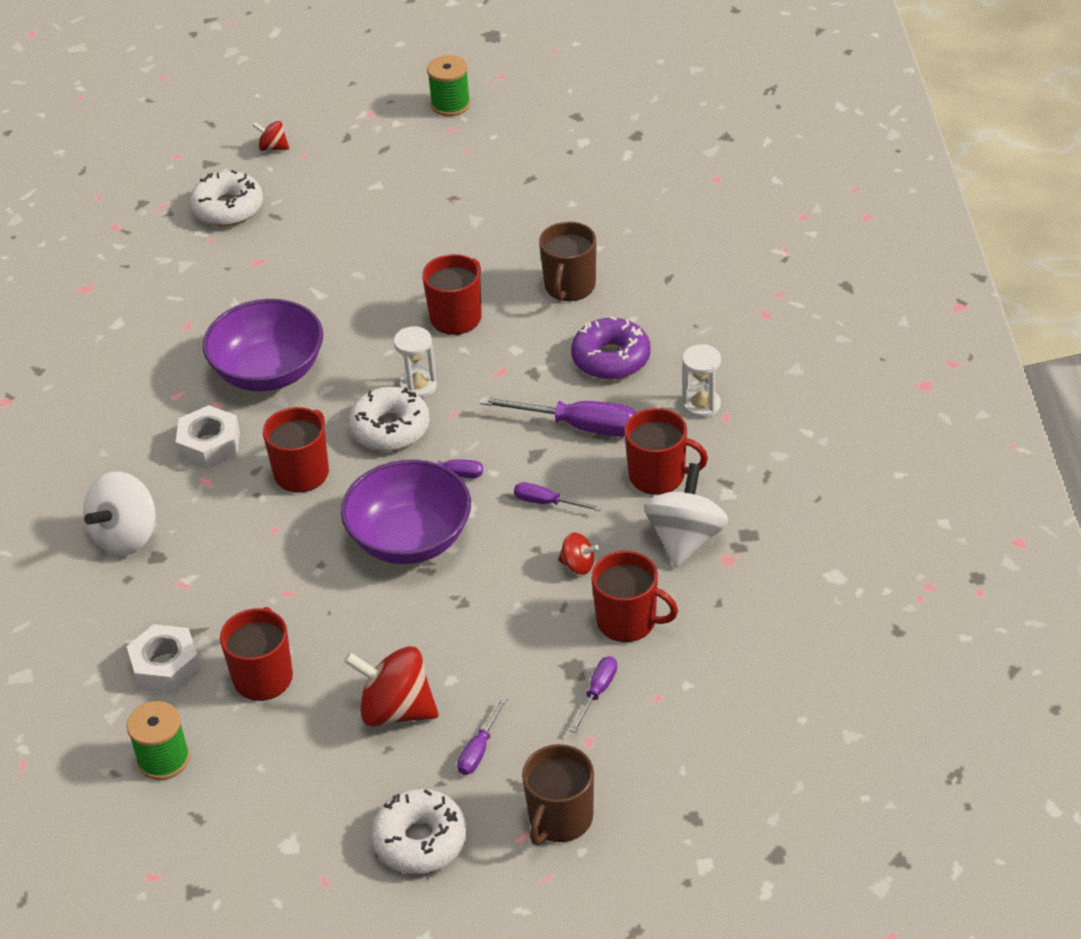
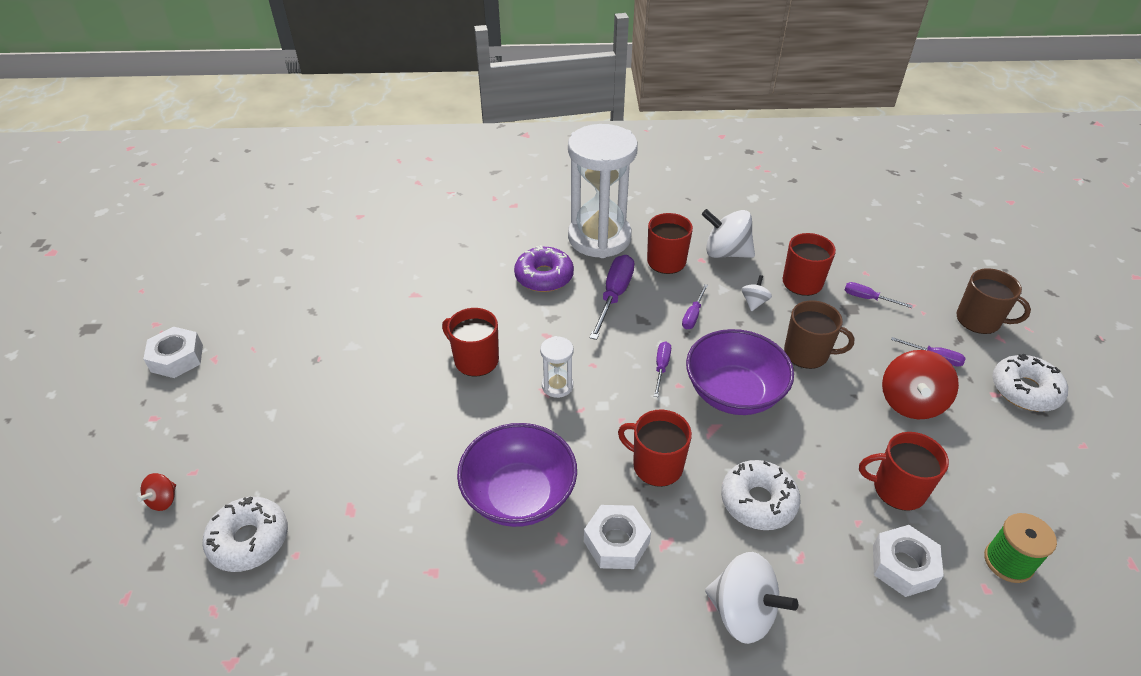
camera: 90 degrees left, 0 degrees up
(390, 428) = (606, 404): white donut -> white donut (758, 501)
(450, 104) = (177, 358): green spool -> white nut
(569, 286) = (456, 294): brown mug -> brown mug (807, 353)
(578, 565) = (754, 302): red spinning top -> white spinning top
(701, 405) = (599, 238): white hourglass -> white hourglass, size x2.41

